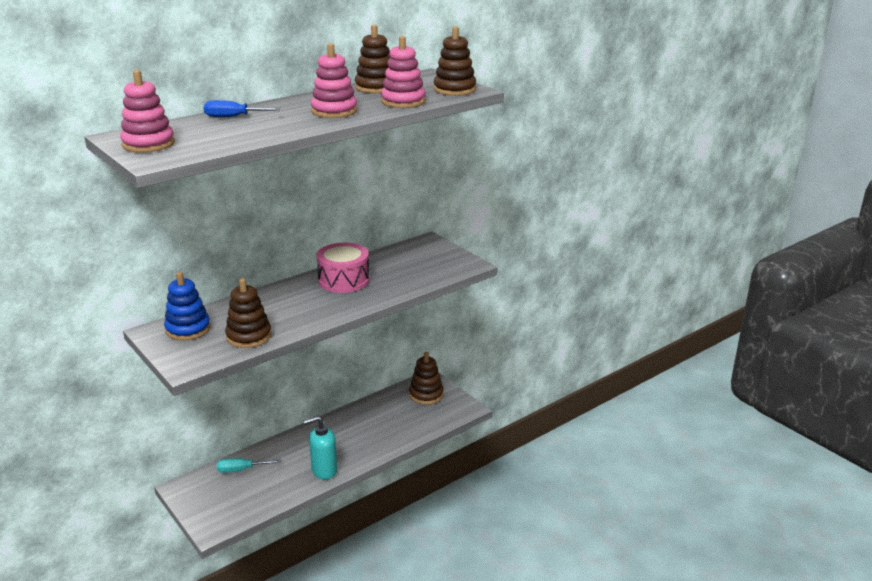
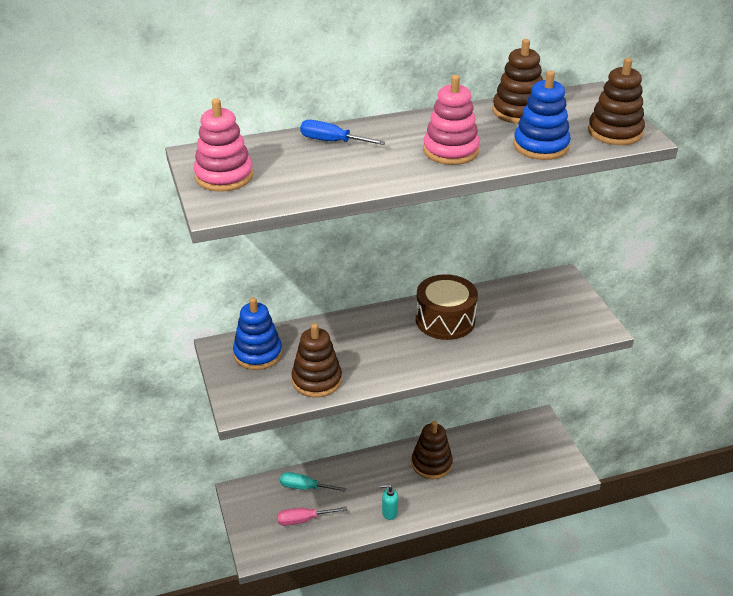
camera: 20 degrees right, 10 degrees up
(247, 493) = (303, 520): none -> pink screwdriver
(324, 470) = (389, 512): turquoise soap dispenser -> turquoise soap dispenser, size x0.56
(344, 280) = (445, 320): pink drum -> brown drum
(403, 102) = (541, 146): pink stacking toy -> blue stacking toy
(426, 394) = (531, 441): brown stacking toy -> brown stacking toy (431, 464)

